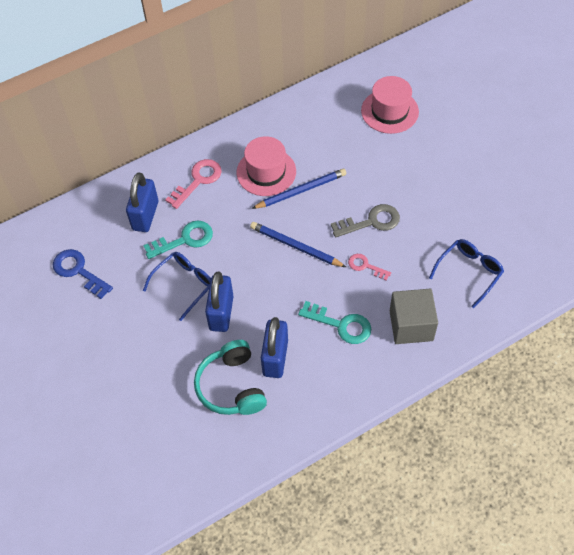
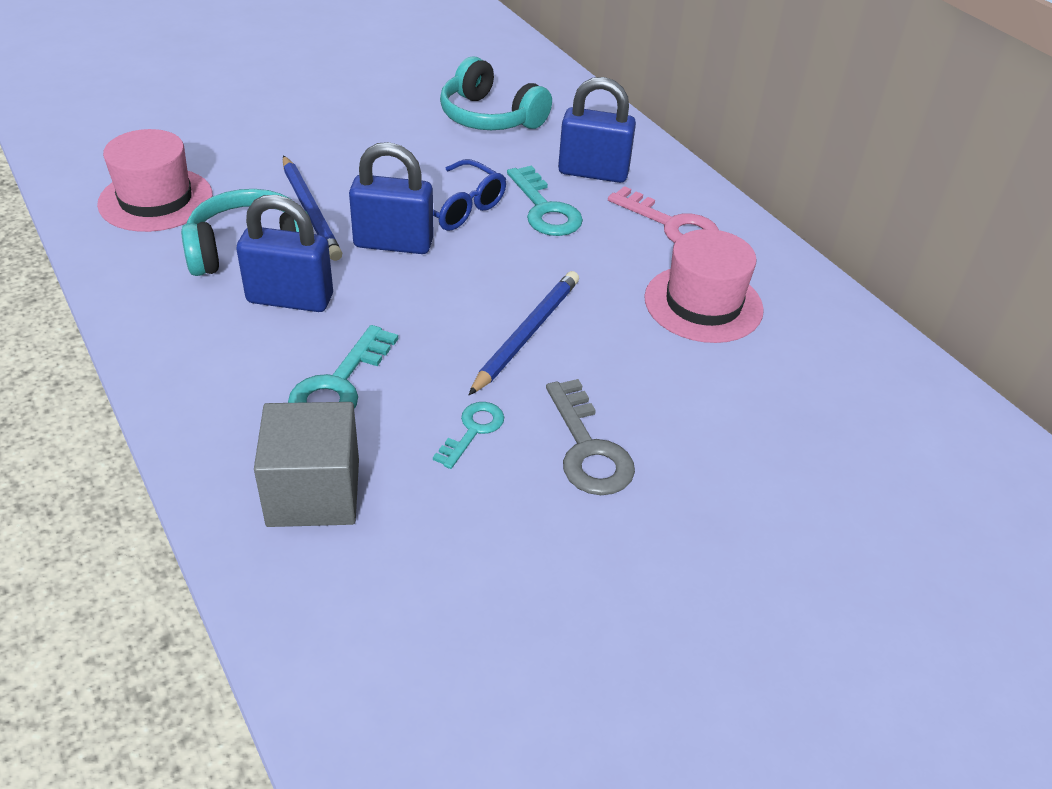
camera: 85 degrees right, 15 degrees down
(78, 271) = (490, 117): blue key -> turquoise headphones
(301, 190) = (662, 347): blue pencil -> blue pencil (310, 211)
(365, 266) = (473, 431): pink key -> turquoise key
(389, 111) = (922, 507): pink hat -> pink hat (156, 200)
(469, 272) = (439, 619): blue glasses -> none

